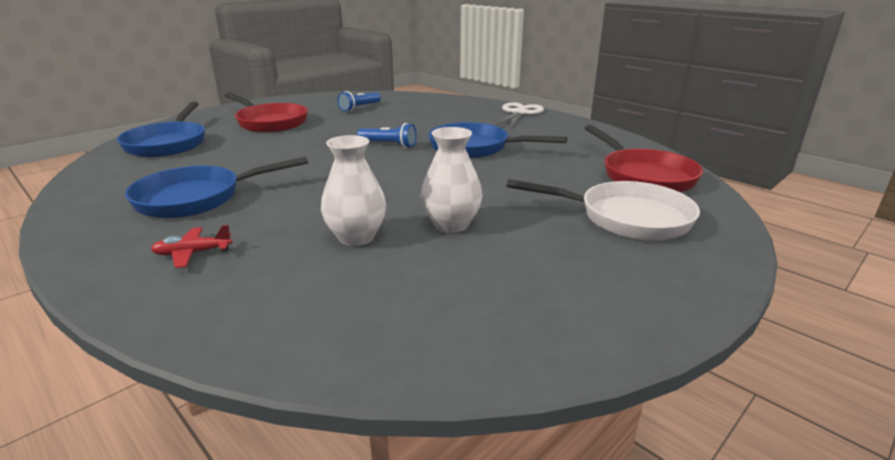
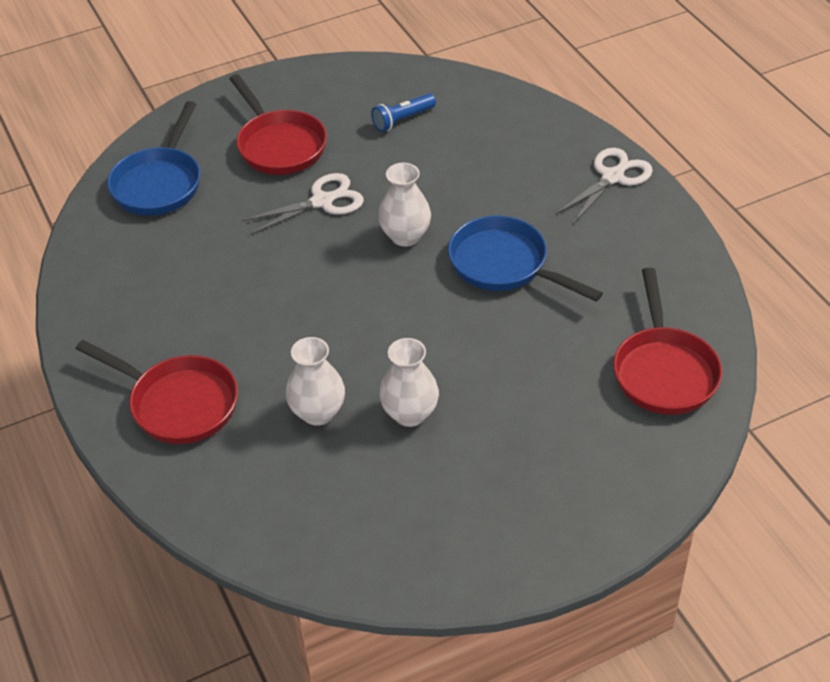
camera: 20 degrees right, 20 degrees up
(193, 253) = (178, 403): red plane -> red pan
(197, 198) = (185, 313): blue pan -> none
(313, 138) = (322, 201): none -> white scissors
(388, 145) = (405, 236): blue flashlight -> white vase
(625, 218) = (585, 442): white pan -> none

